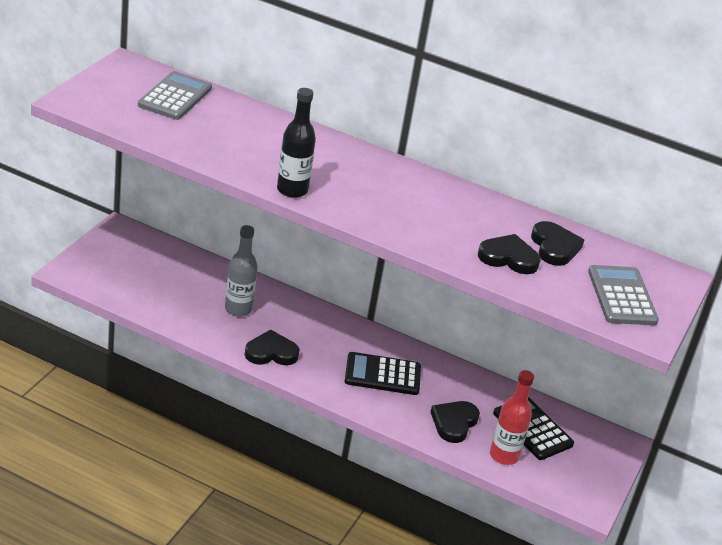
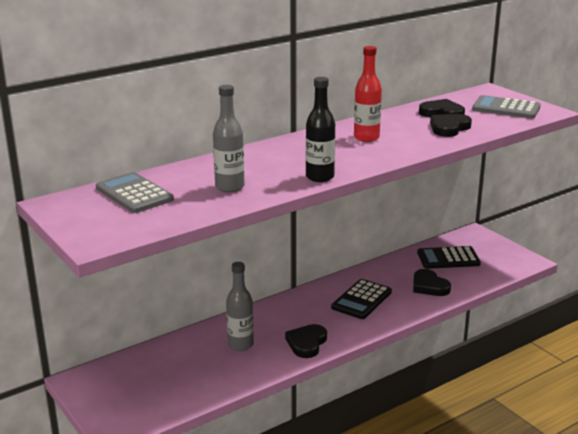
camera: 55 degrees left, 10 degrees down
(228, 143) = (229, 187): none -> grey bottle
(504, 456) = (471, 277): red bottle -> red bottle (366, 138)

